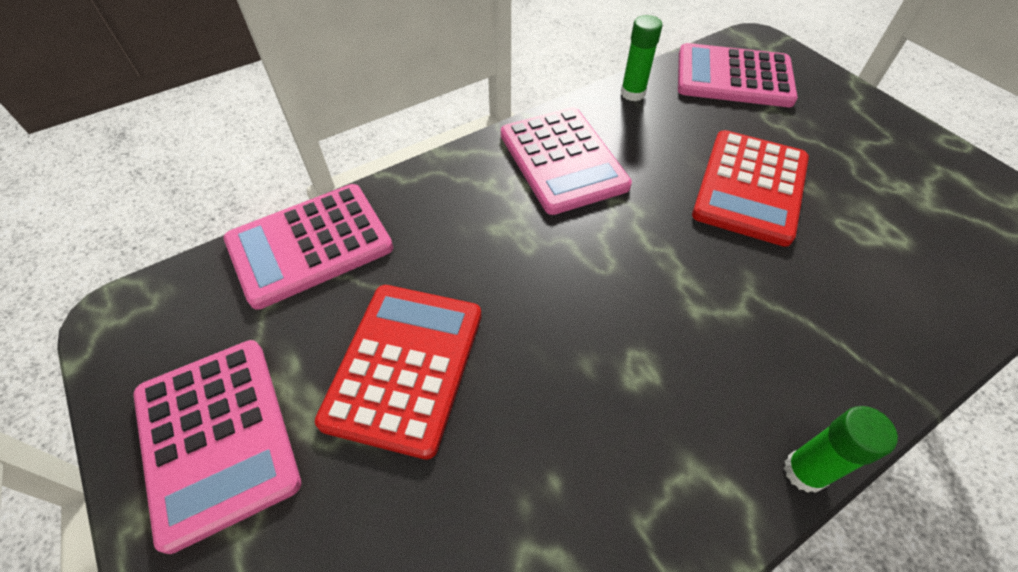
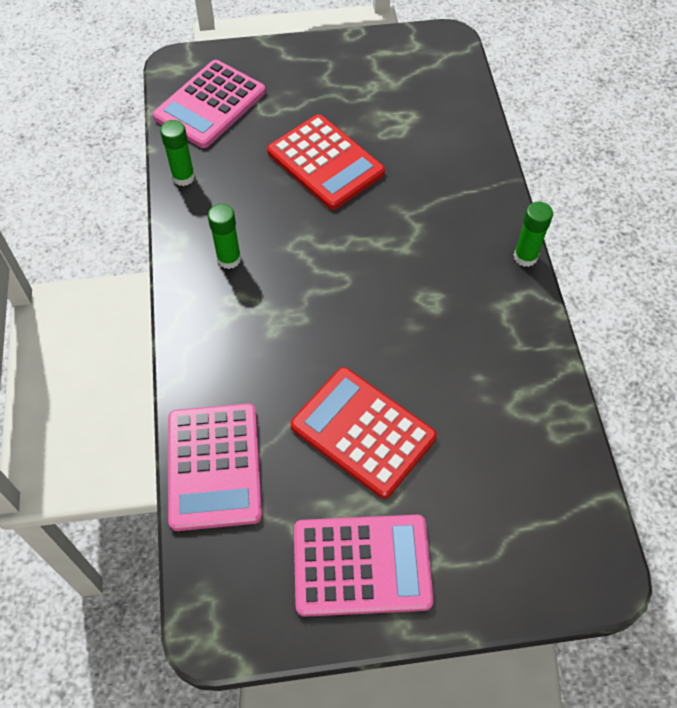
camera: 65 degrees left, 5 degrees up
(563, 160) = (229, 259): pink calculator -> green glue stick

